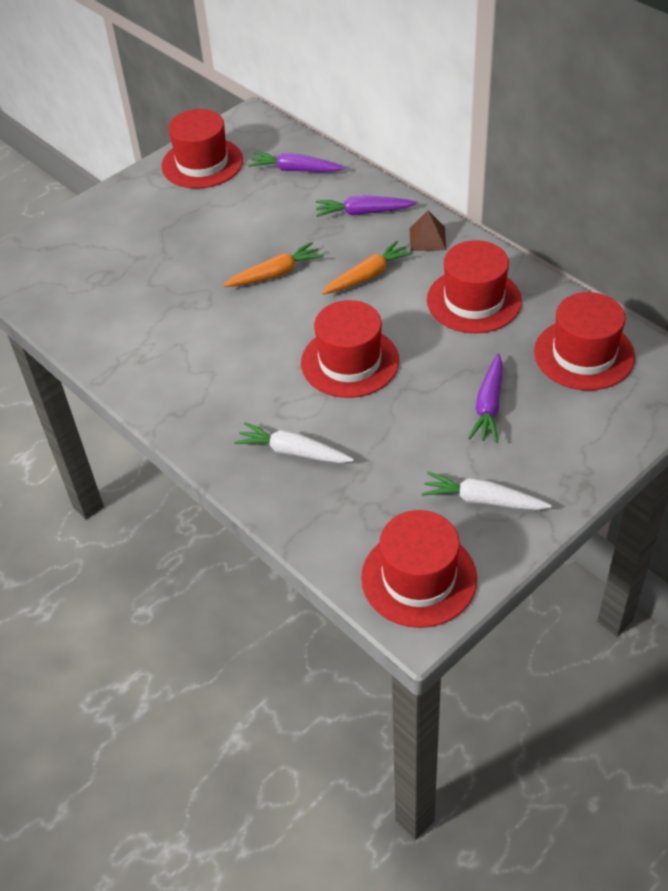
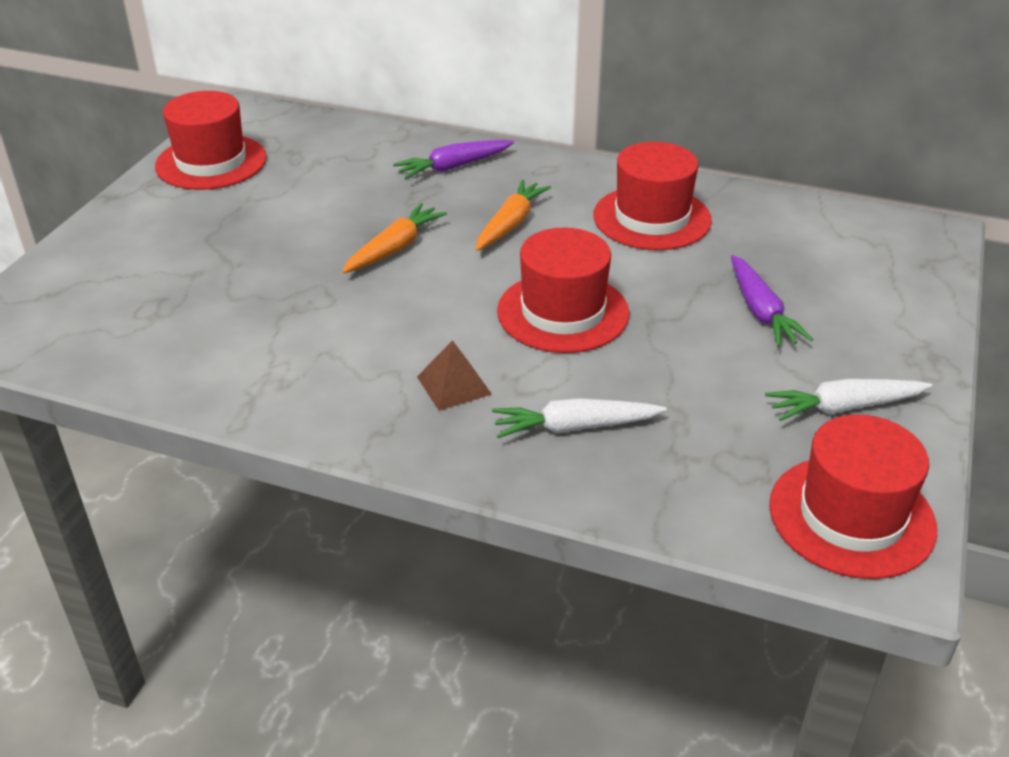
camera: 30 degrees left, 10 degrees down
(295, 170) = (337, 145): purple carrot -> none
(427, 238) = (549, 174): brown pyramid -> brown pyramid (454, 385)
(584, 354) = (813, 237): red hat -> none

